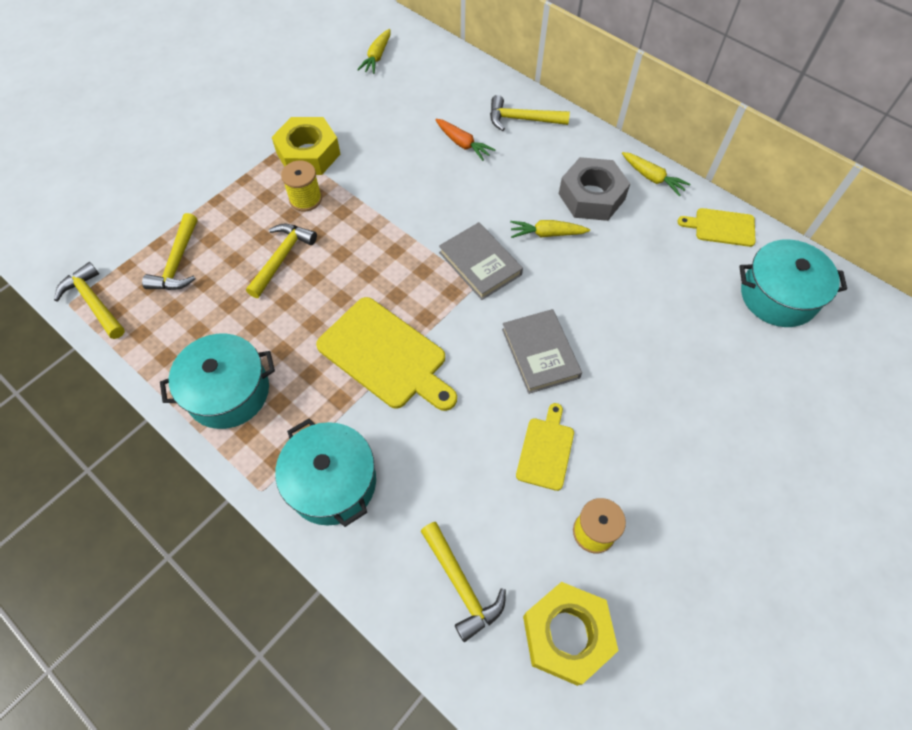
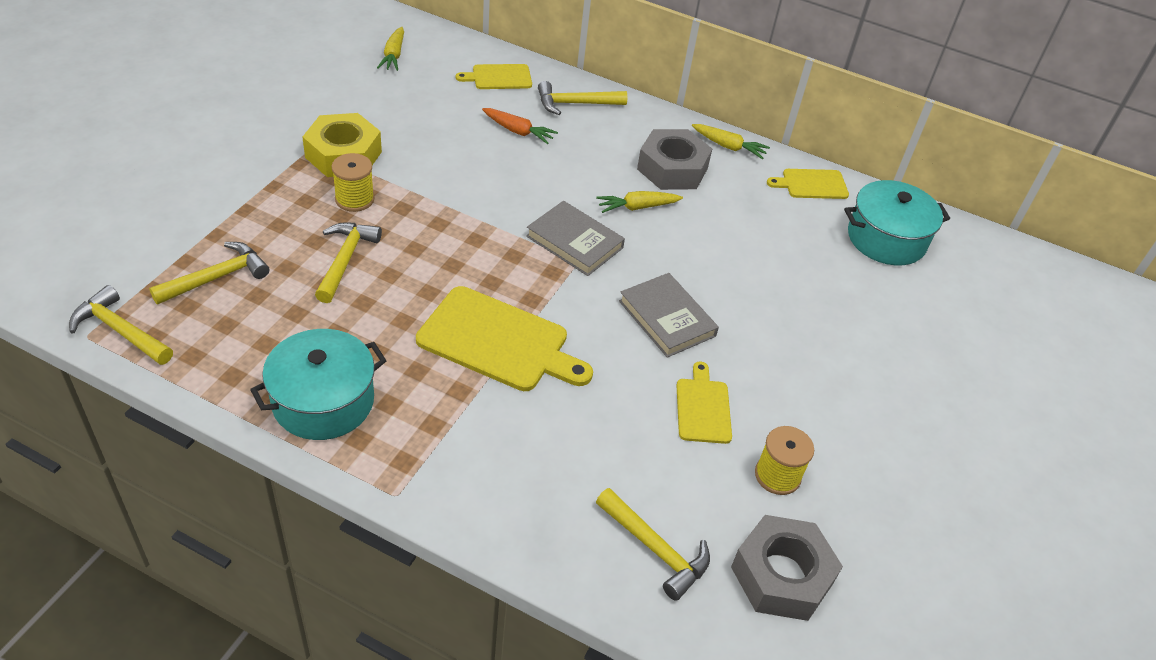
camera: 20 degrees left, 15 degrees down
(177, 262) = (217, 278): yellow hammer -> yellow hammer turned 120 degrees counterclockwise
(332, 482) = (478, 474): turquoise pot -> none
(461, 86) = (499, 77): none -> yellow cutting board
(566, 634) = (781, 575): yellow nut -> grey nut

